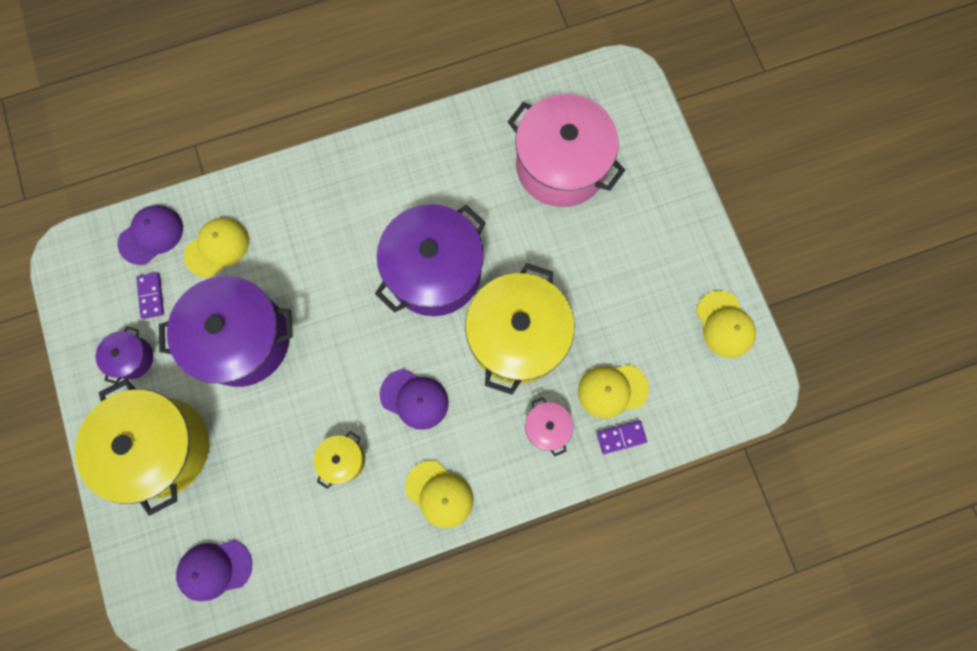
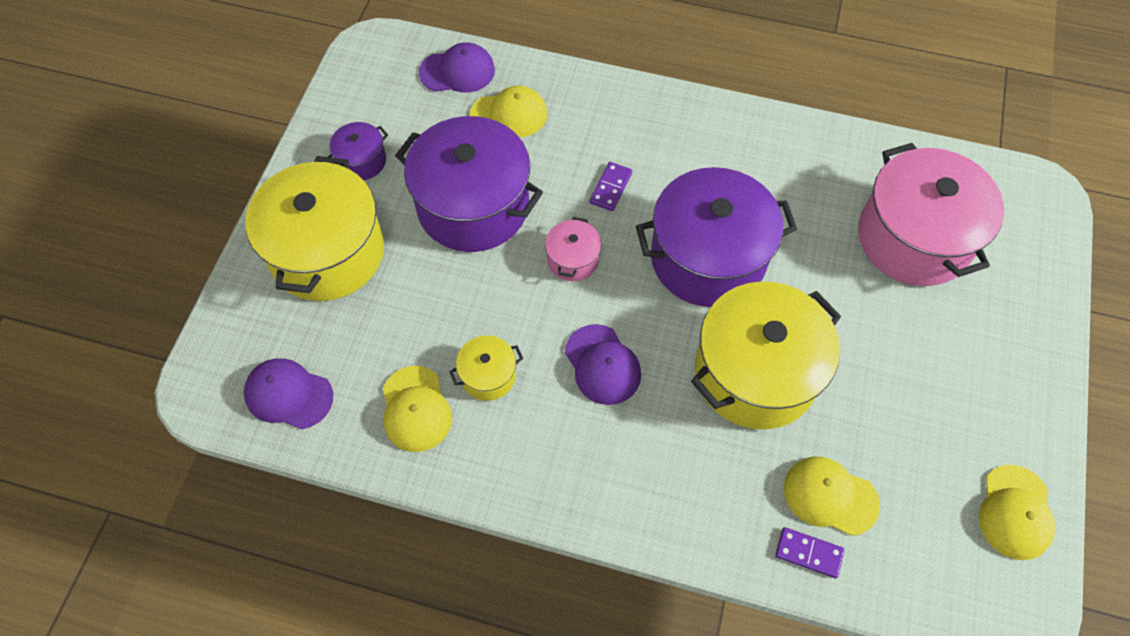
camera: 35 degrees right, 15 degrees down
(151, 296) = (419, 120): purple domino -> purple domino (611, 188)
(439, 494) = (563, 475): yellow cap -> yellow cap (416, 409)
(546, 427) = (727, 486): pink pot -> pink pot (572, 259)

